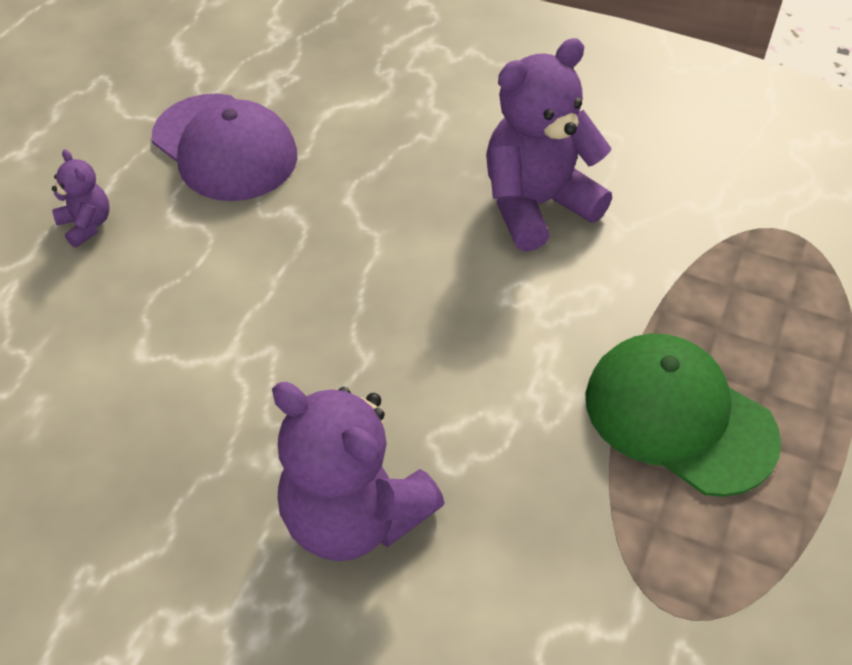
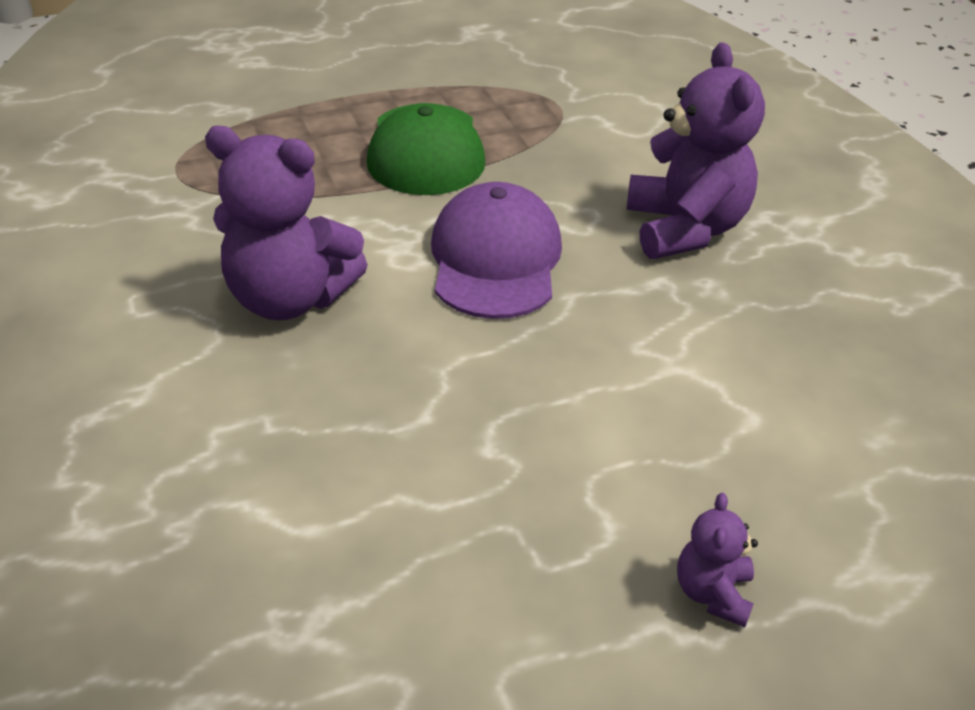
camera: 135 degrees left, 10 degrees down
(225, 148) = (469, 574): purple cap -> purple cap (495, 259)

